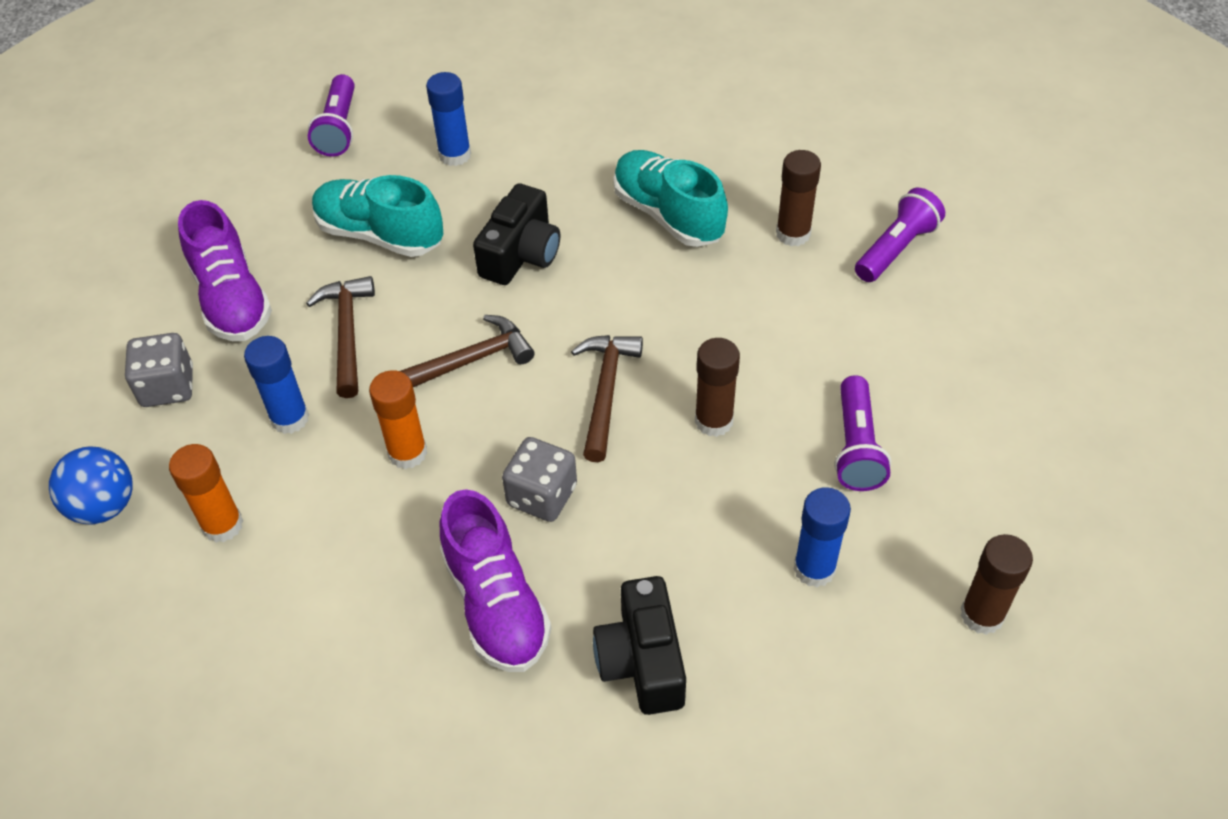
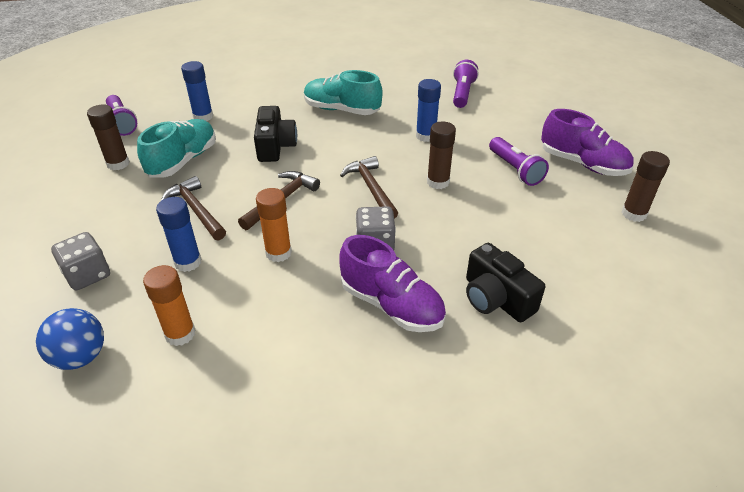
camera: 30 degrees left, 10 degrees down
(231, 299) = (104, 217): purple shoe -> purple shoe (582, 164)
(380, 234) = (183, 161): turquoise shoe -> turquoise shoe turned 120 degrees clockwise
(793, 234) = (410, 101): brown glue stick -> brown glue stick (118, 164)
(814, 568) = (542, 224): blue glue stick -> blue glue stick (426, 136)

